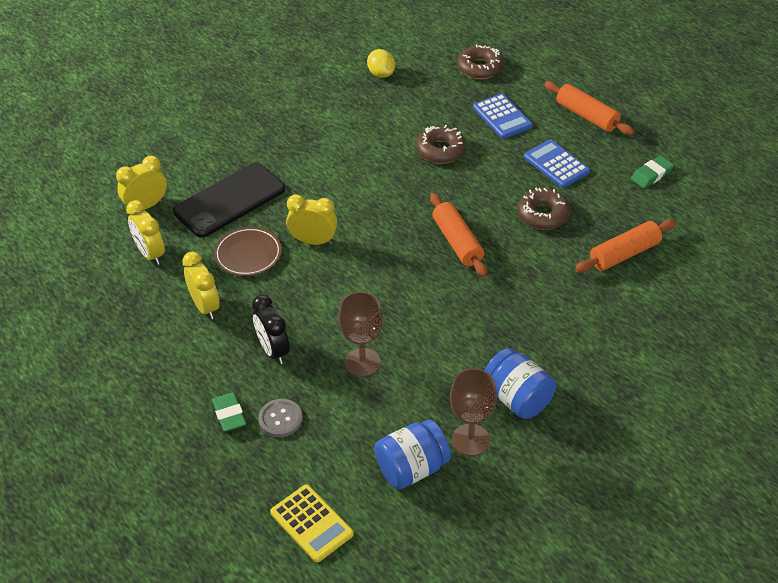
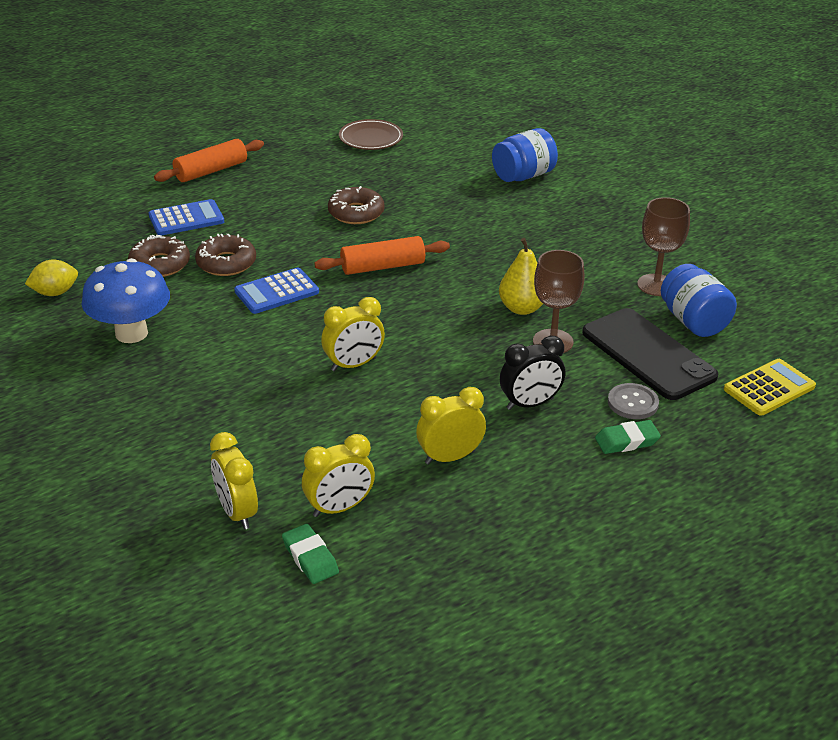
camera: 85 degrees left, 10 degrees down
(229, 200) = (254, 431): black phone -> black phone (648, 354)
(248, 254) = (363, 418): brown plate -> brown plate (371, 138)
(313, 241) = (353, 365): yellow clock -> yellow clock turned 135 degrees counterclockwise
(337, 120) = (131, 333): none -> blue mushroom
(410, 339) = (522, 308): none -> yellow pear
(480, 68) = (88, 223): brown donut -> brown donut (160, 264)
(517, 398) = (604, 255): blue jar -> blue jar (523, 176)
(556, 164) = (281, 197): blue calculator -> blue calculator (276, 292)
(624, 254) = (424, 178): orange rolling pin -> none
(651, 175) = (317, 150): green eraser -> green eraser (310, 558)

